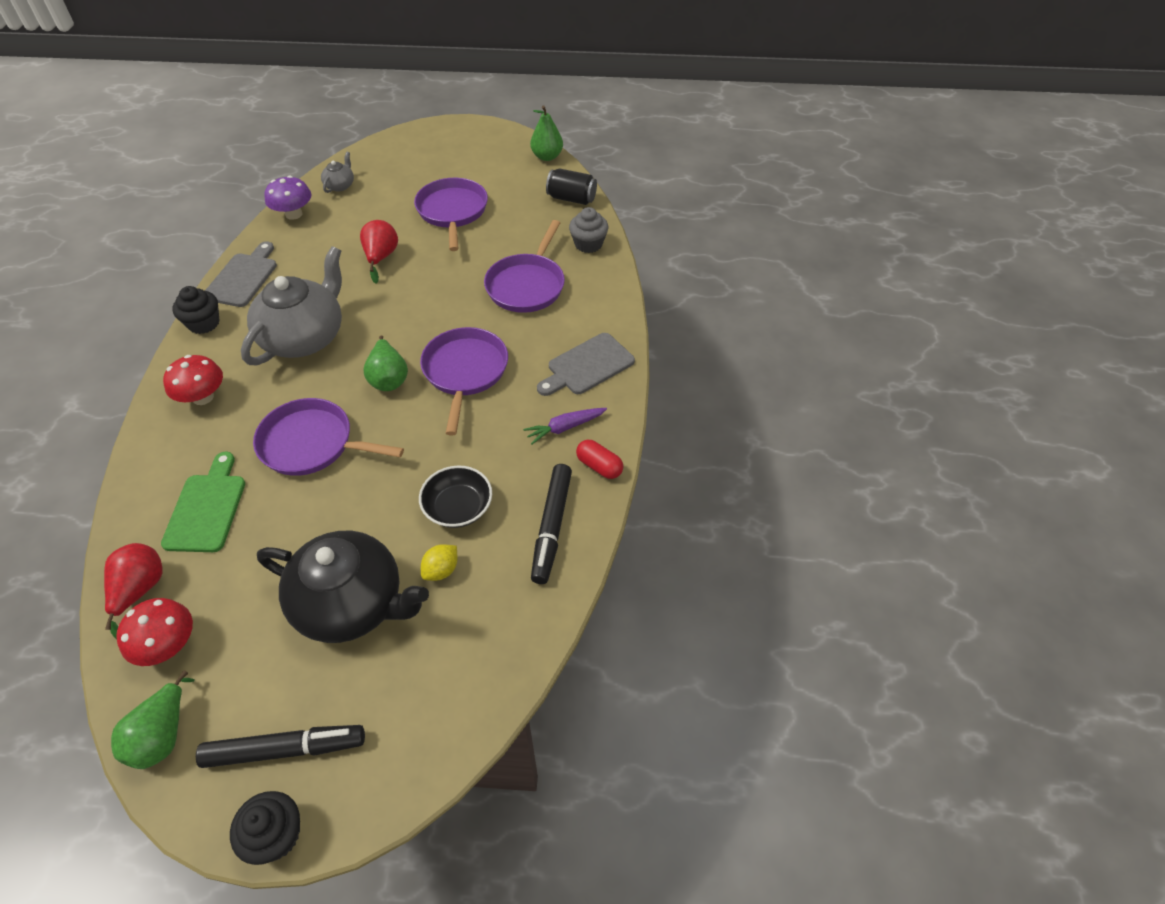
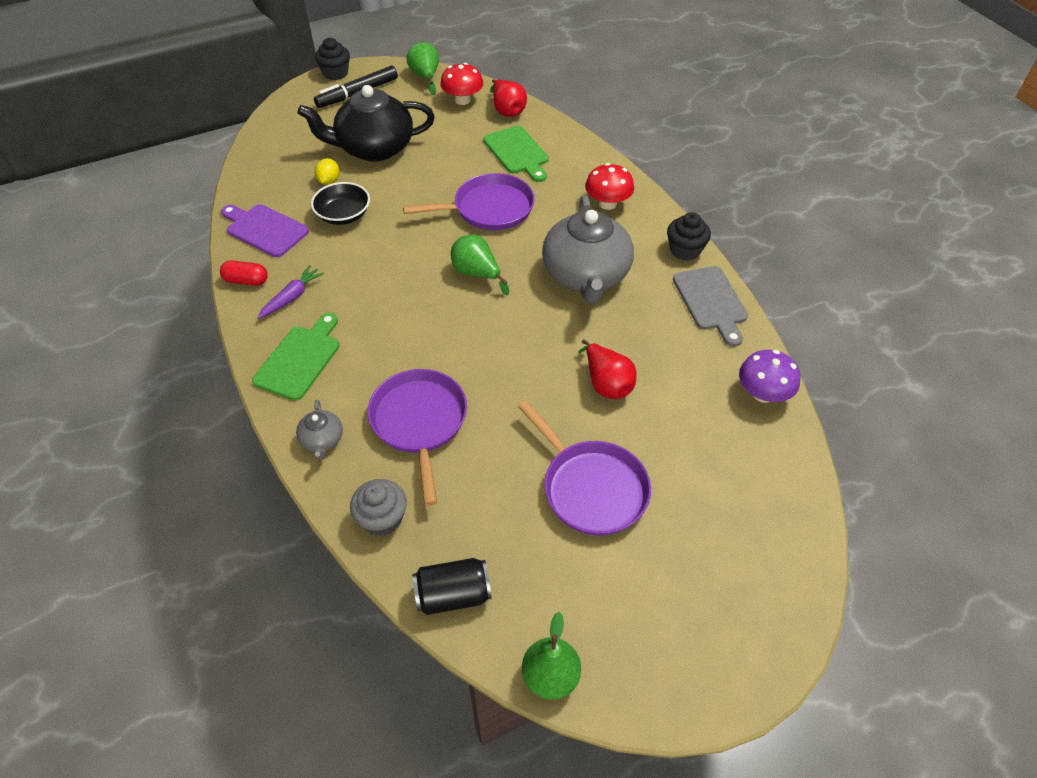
camera: 150 degrees right, 0 degrees up
(340, 185) = (767, 461): grey teapot -> grey teapot (322, 440)
(465, 372) = (414, 306): purple pan -> none
(551, 527) = (264, 229): black marker -> purple cutting board
(587, 366) = (300, 359): grey cutting board -> green cutting board

